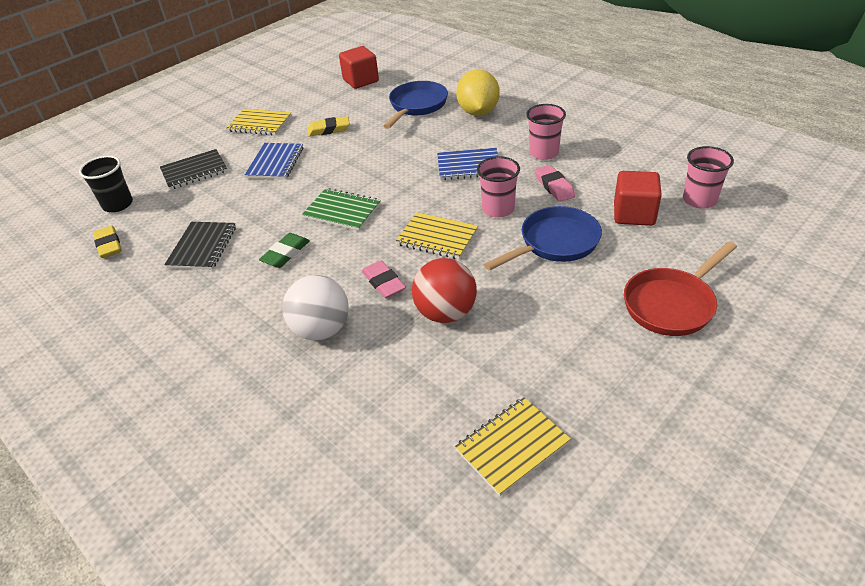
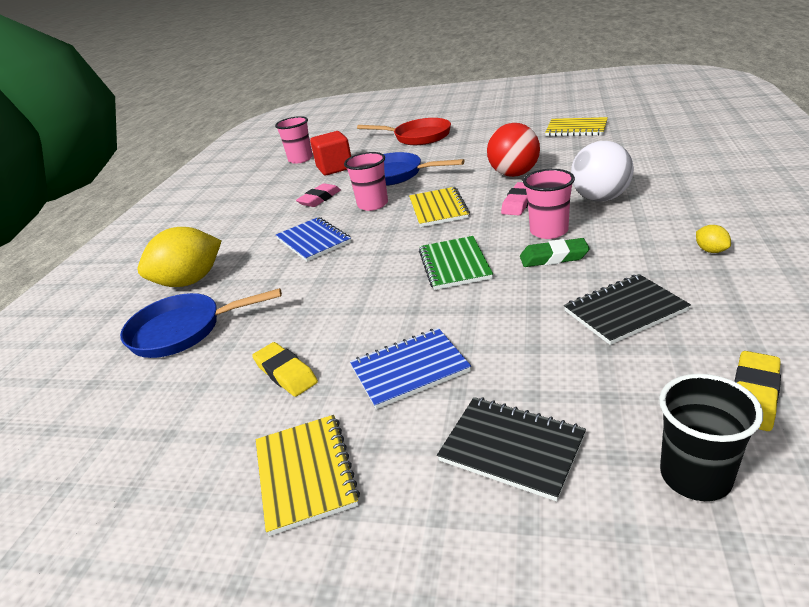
camera: 120 degrees left, 10 degrees down
(184, 323) = (711, 250): none -> yellow lemon
(361, 81) = (92, 435): red cube -> none
(543, 153) = (266, 220): pink cup -> pink cup (549, 231)

